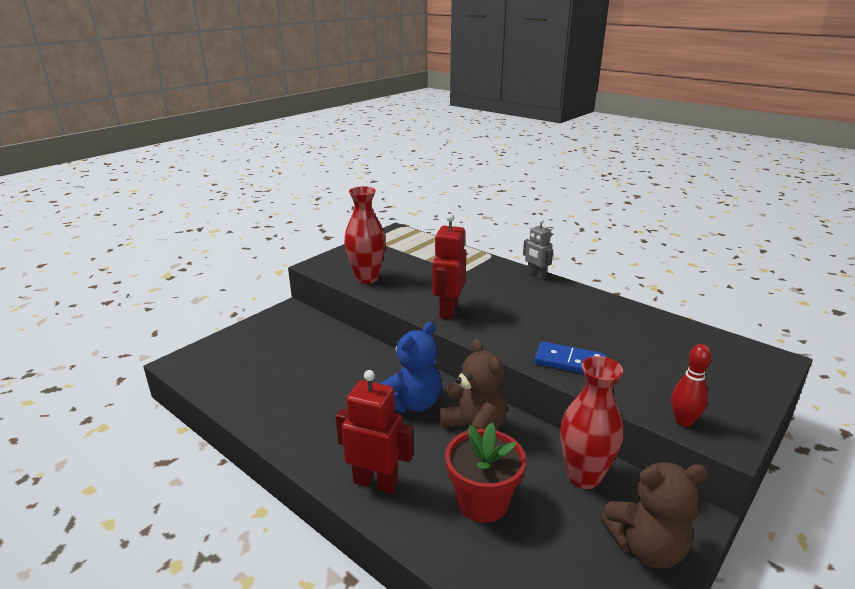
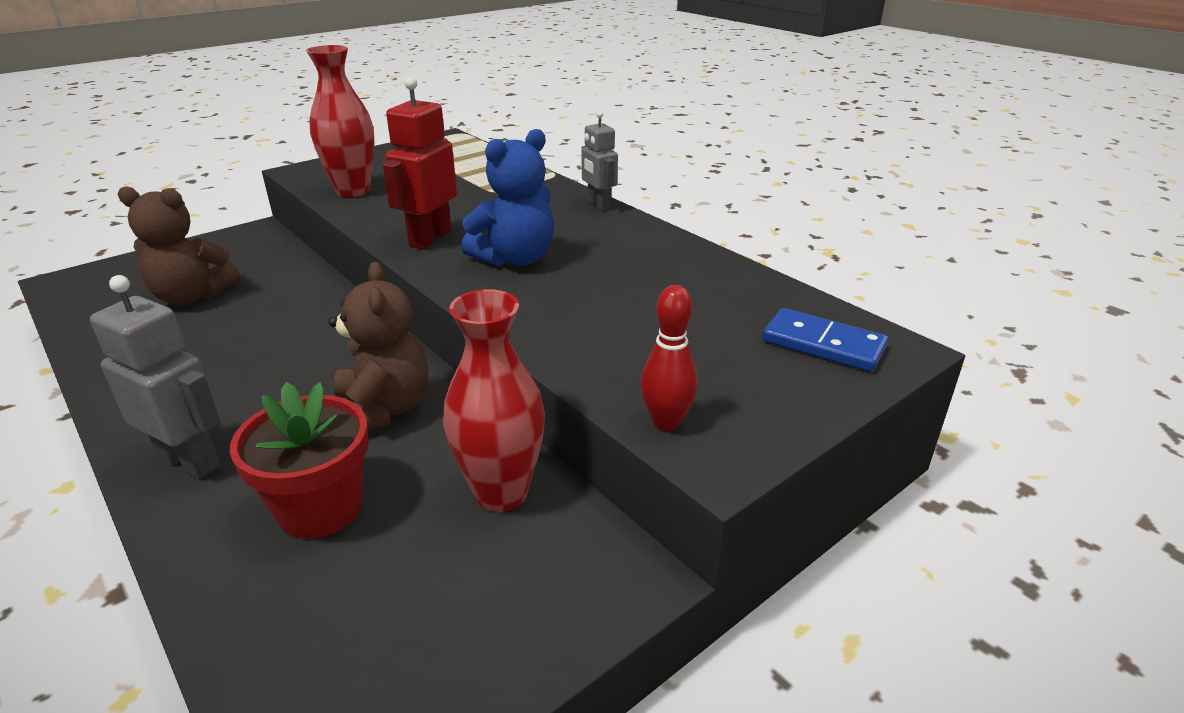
camera: 10 degrees right, 5 degrees up
(376, 482) = (190, 461): red robot -> grey robot
(412, 403) = (325, 362): blue teddy bear -> blue teddy bear (515, 258)
(569, 362) = (552, 320): blue domino -> blue domino (823, 344)
(646, 548) = (523, 613): brown teddy bear -> brown teddy bear (192, 296)

